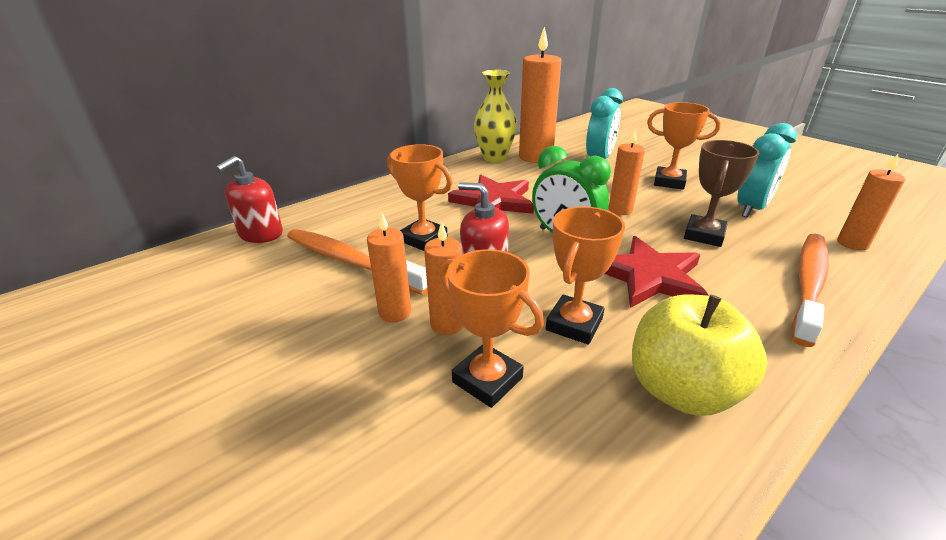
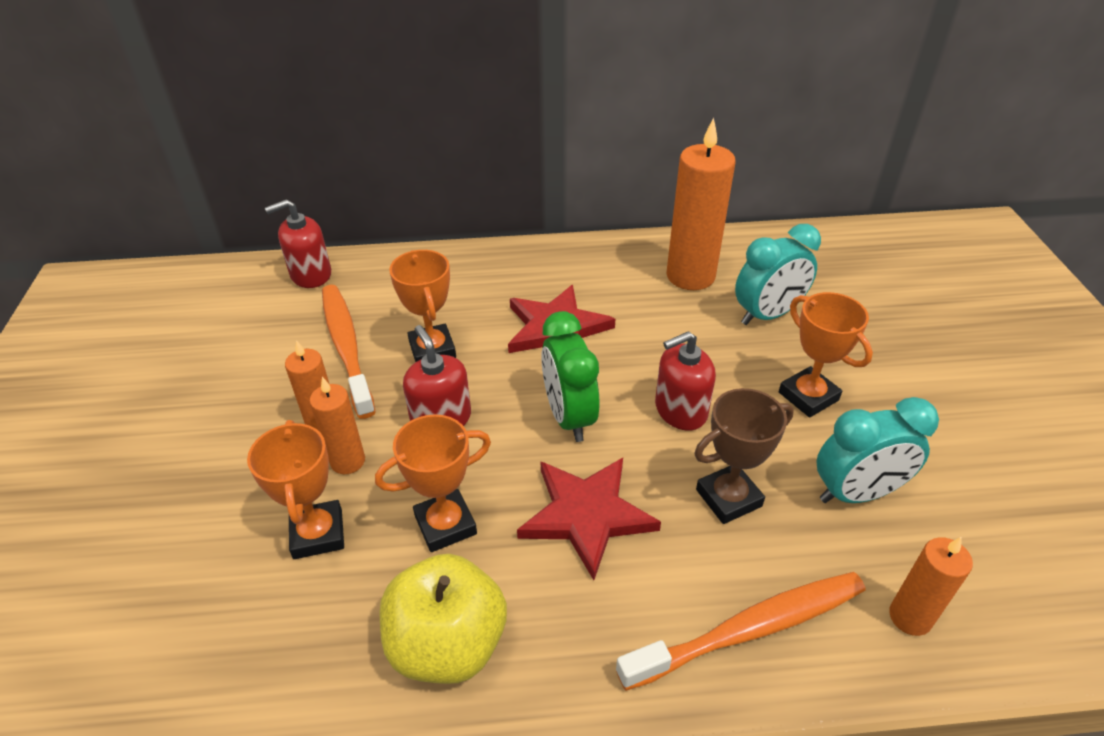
camera: 35 degrees right, 10 degrees up
(494, 158) = (639, 257): yellow vase -> none
(620, 210) = (680, 410): orange candle -> red soap dispenser

